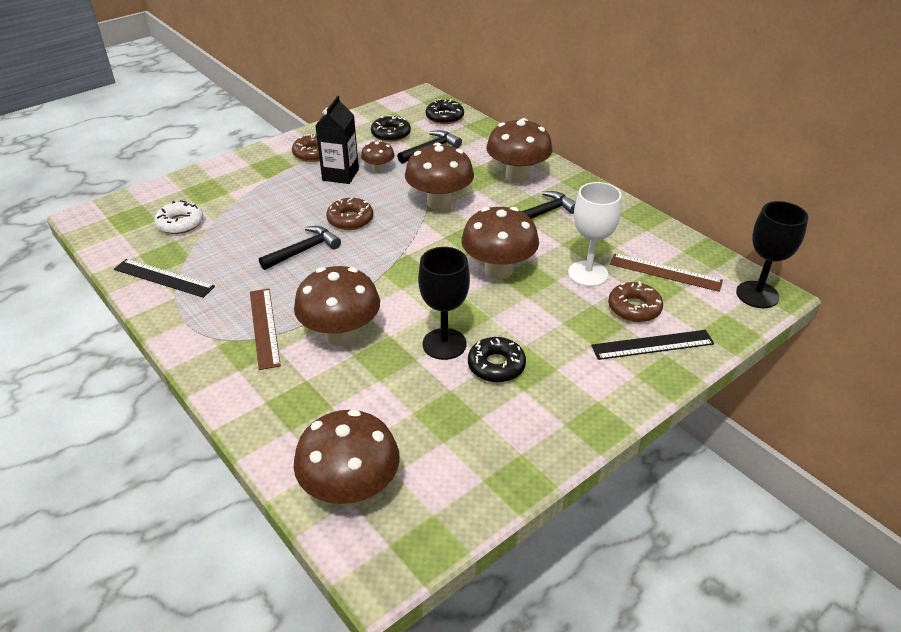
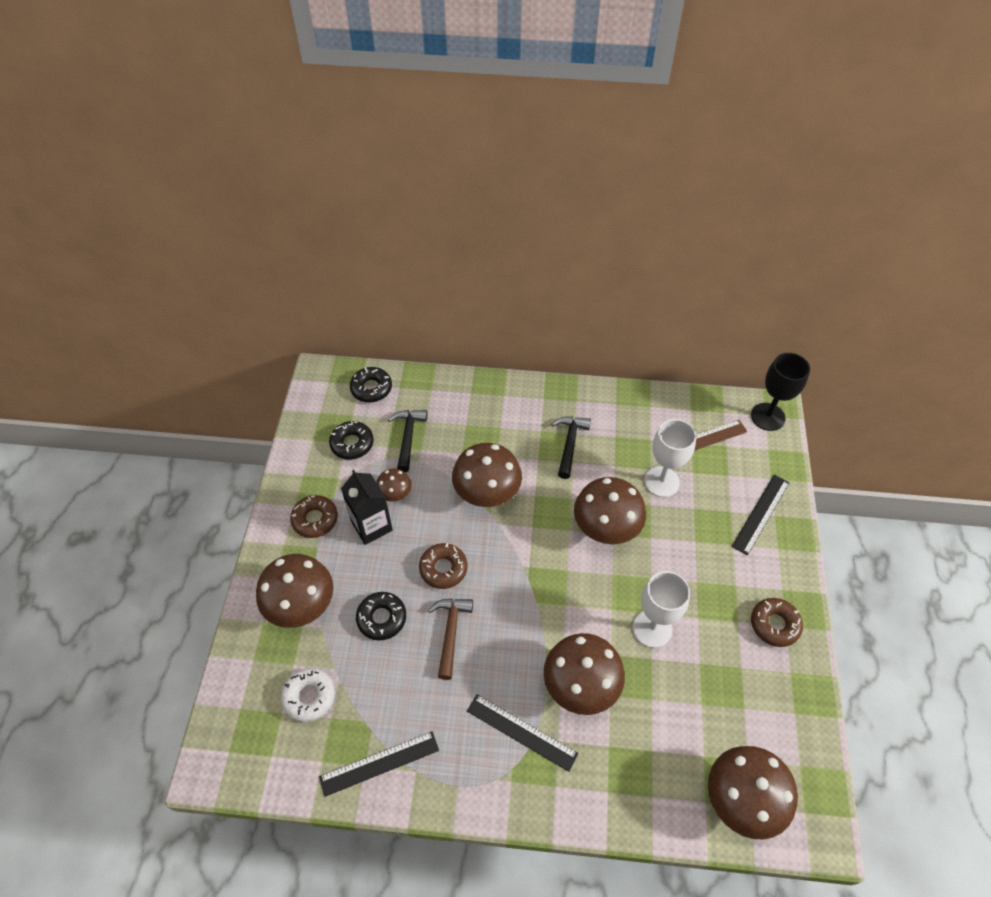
camera: 45 degrees left, 15 degrees up
(264, 327) = (521, 732): brown ruler -> black ruler
(303, 250) = (450, 633): black hammer -> brown hammer
(444, 344) = (652, 628): black goblet -> white goblet
(496, 365) = (701, 616): black donut -> black donut (382, 618)
(517, 176) = (508, 417): brown mushroom -> brown mushroom (302, 606)
(634, 308) = (719, 490): brown donut -> brown donut (774, 624)

